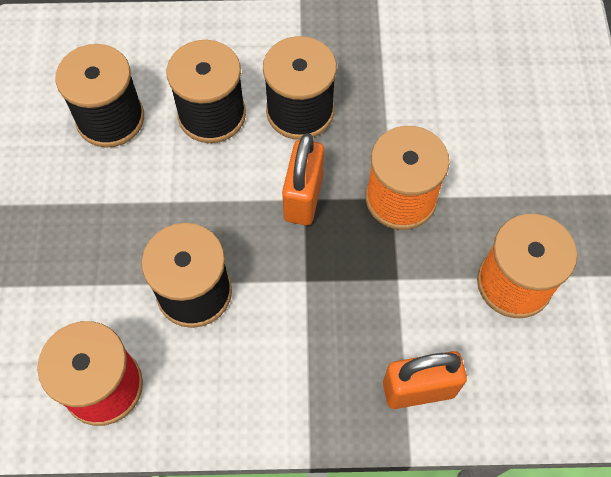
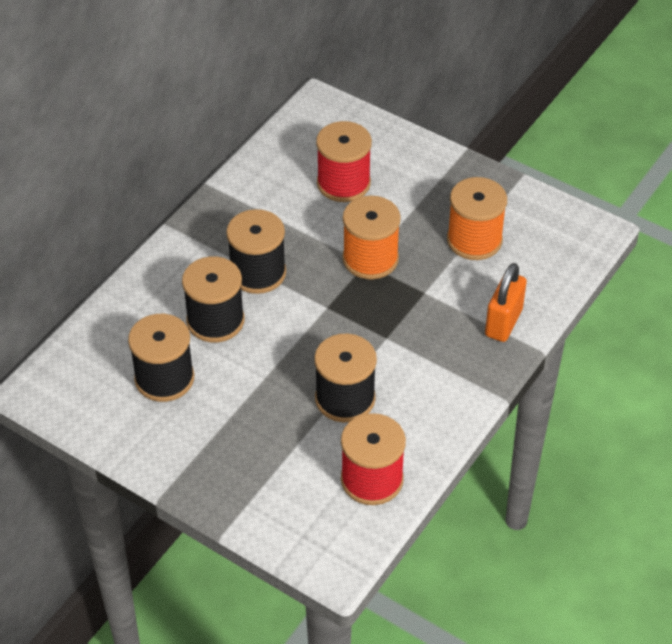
camera: 55 degrees left, 15 degrees down
(303, 197) = (325, 306): orange padlock -> none
(482, 110) = (343, 183): none -> red spool

